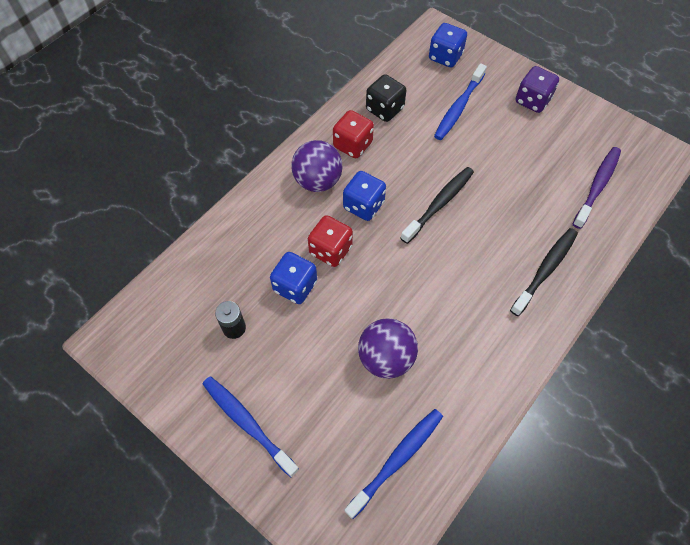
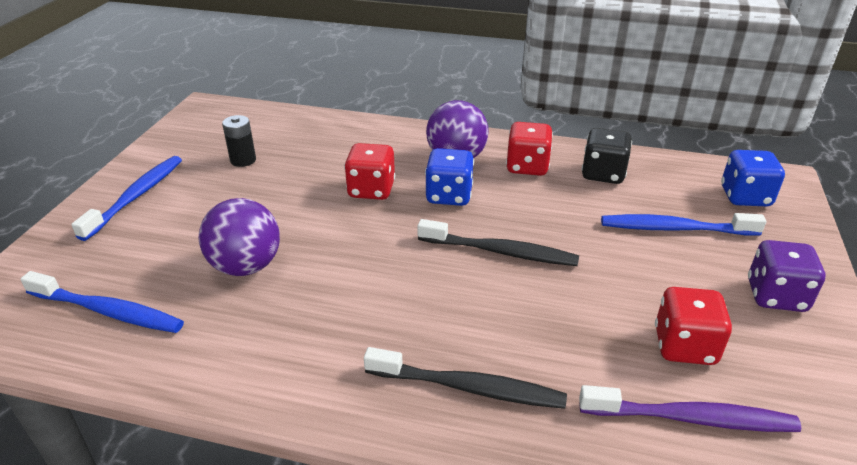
camera: 65 degrees right, 25 degrees down
(295, 286) = (311, 180): blue dice -> none
(552, 161) = (684, 346): none -> red dice

